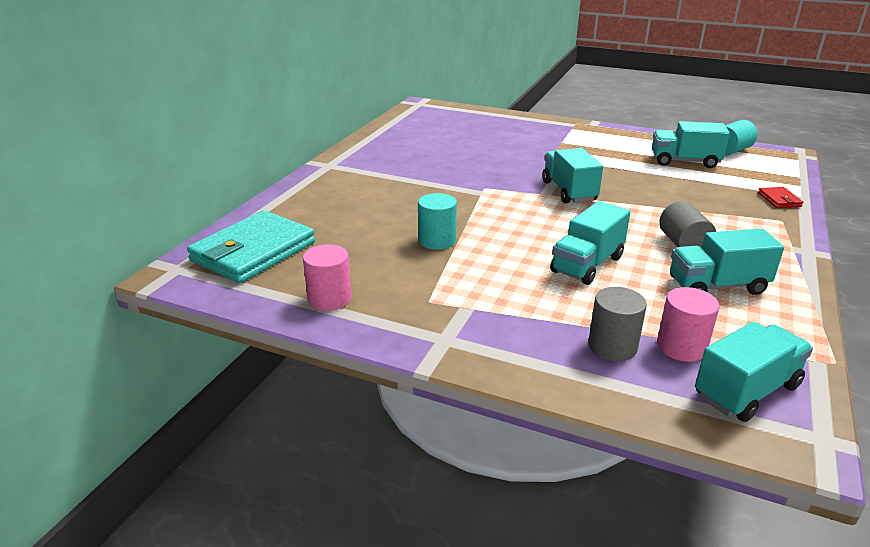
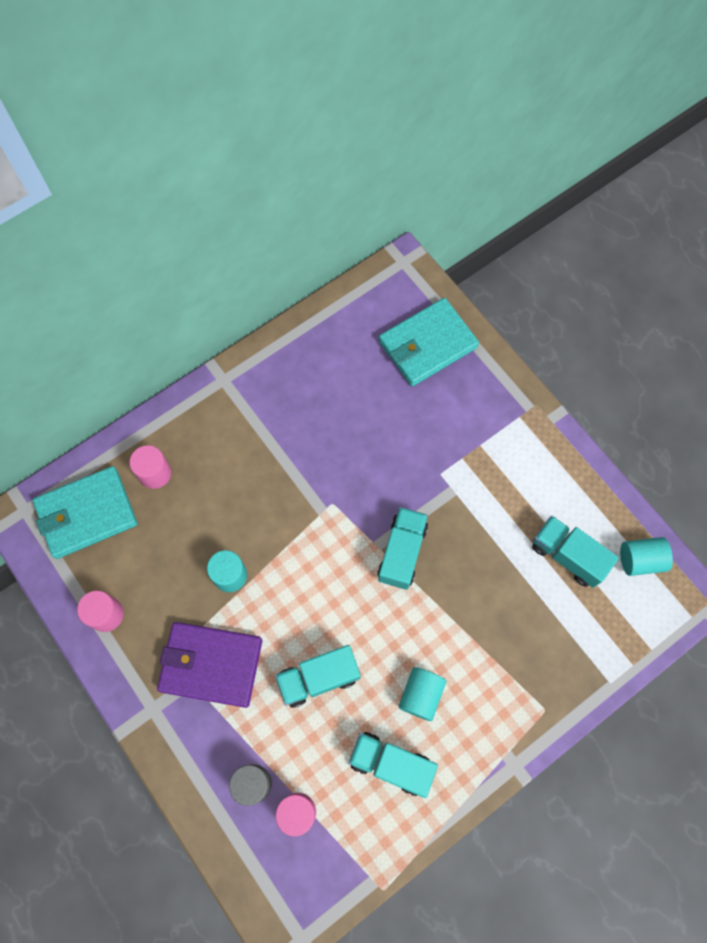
camera: 30 degrees right, 40 degrees up
(307, 215) = (155, 473): none -> pink cylinder
(473, 122) = (427, 344): none -> turquoise wallet
(476, 291) = (211, 664): none -> purple wallet
(683, 244) = (421, 695): grey cylinder -> turquoise cylinder
(746, 391) = (297, 876): turquoise truck -> none
(779, 200) = (582, 677): red wallet -> none

